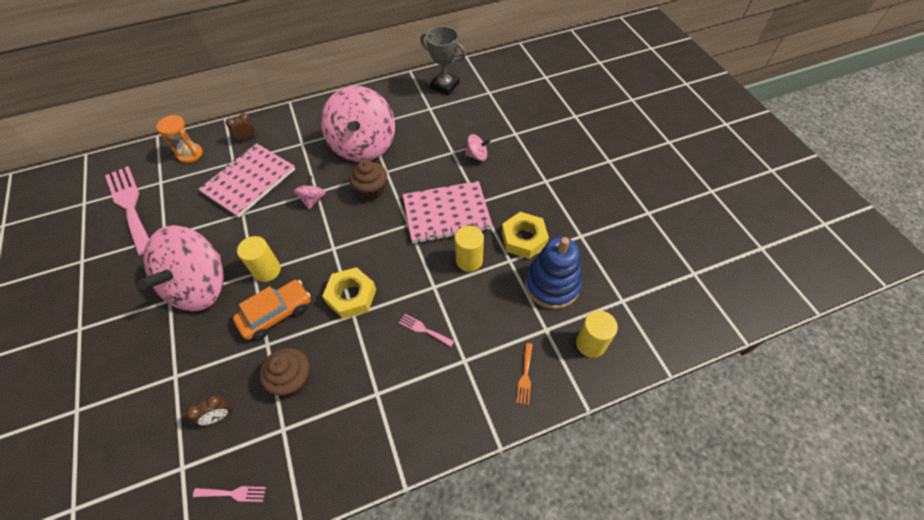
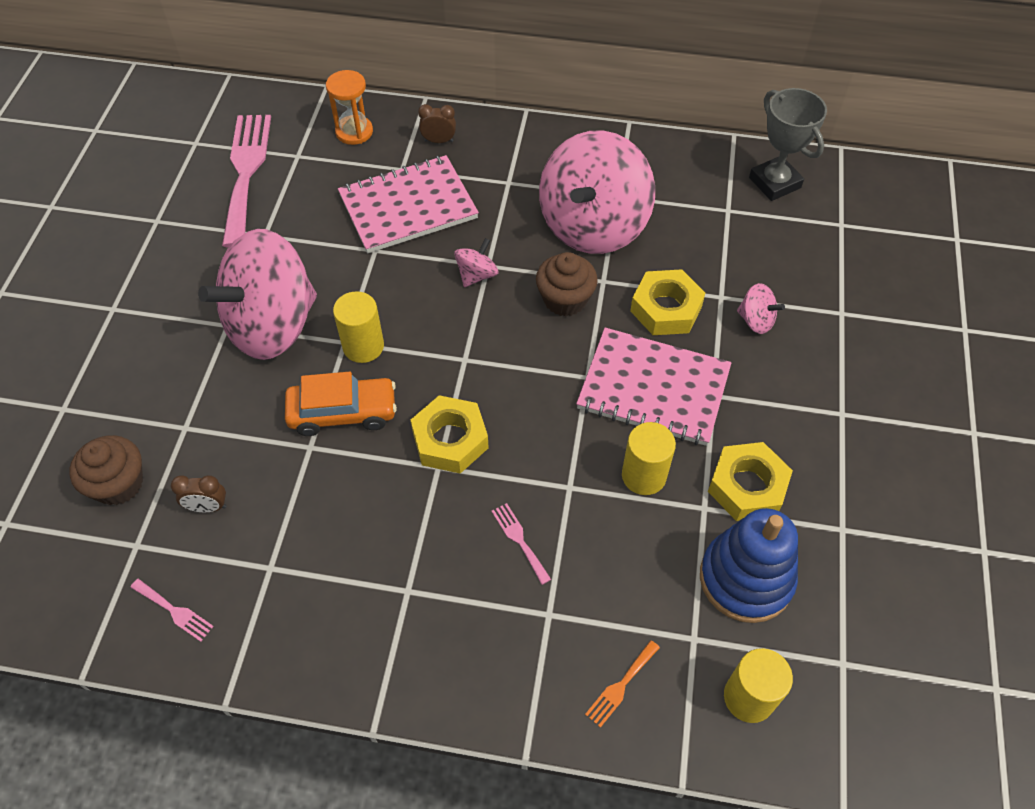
camera: 30 degrees right, 0 degrees up
(292, 379) = (316, 510): brown cupcake -> brown cupcake (118, 484)
(428, 170) = (666, 309): none -> yellow nut

